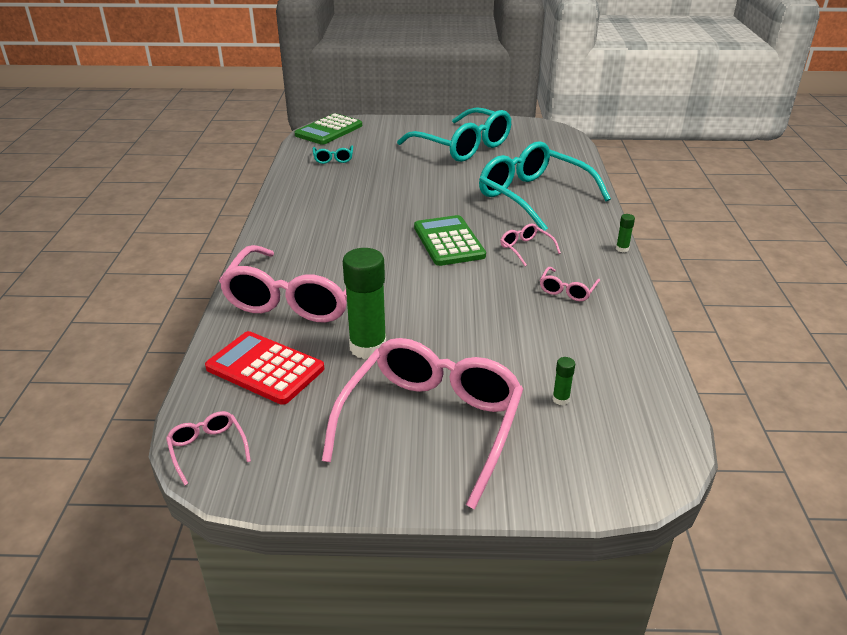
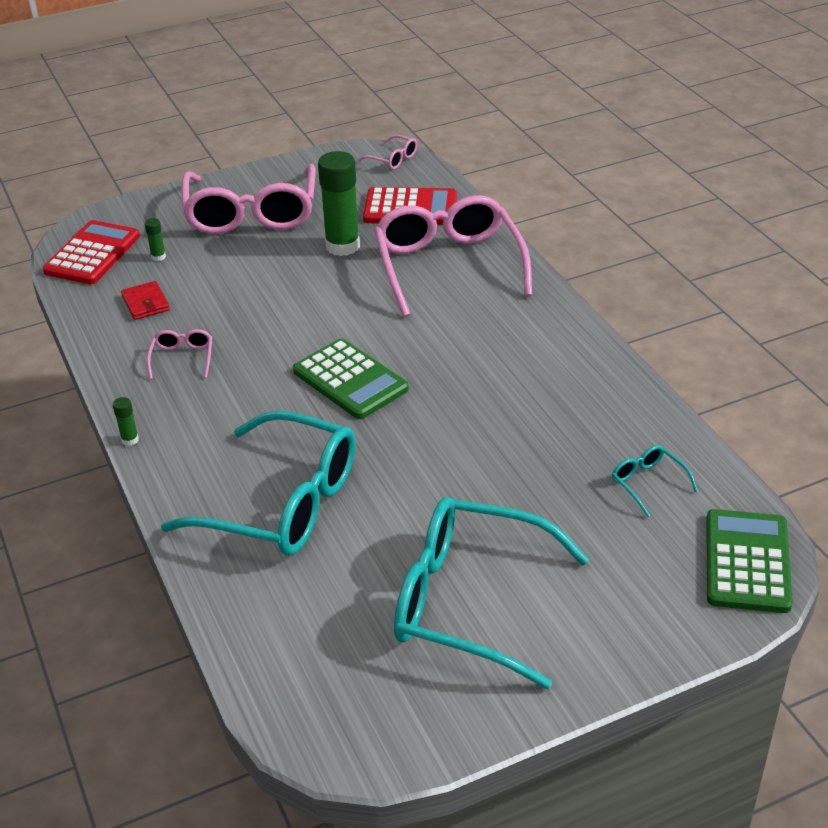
camera: 155 degrees right, 5 degrees up
(525, 249) = (251, 400): pink glasses -> none
(587, 349) = (146, 303): none -> red wallet
(637, 430) = (92, 254): none -> red calculator

